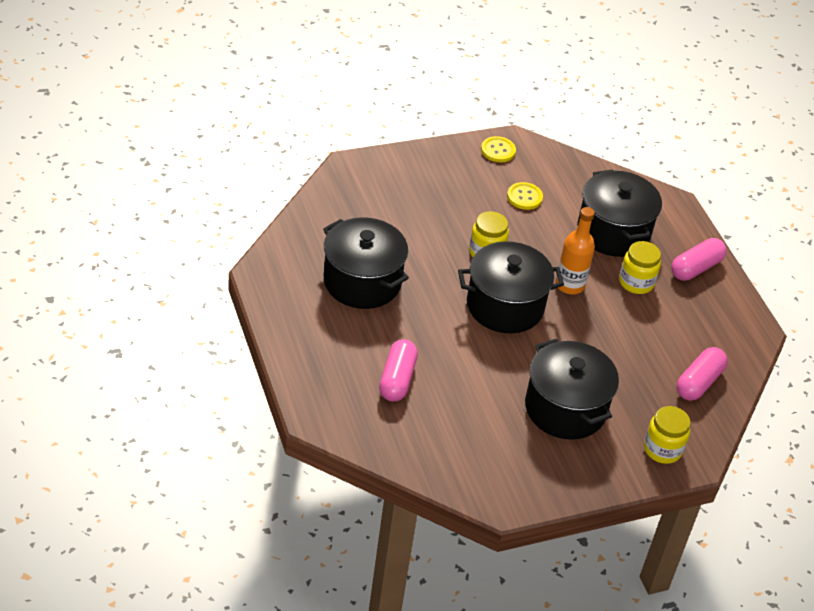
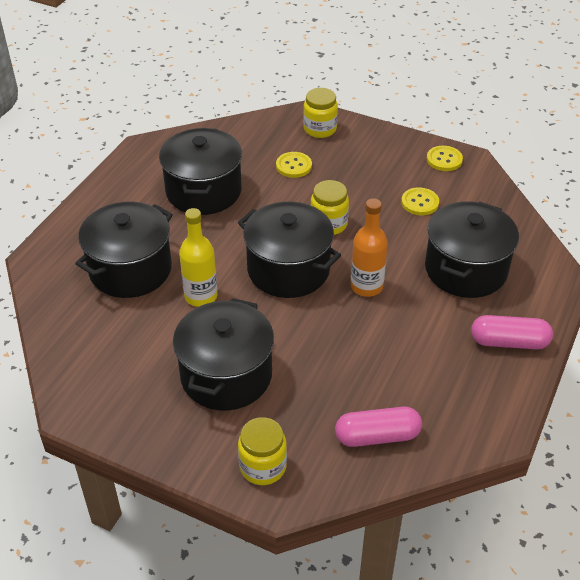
camera: 50 degrees right, 0 degrees up
(397, 379) = (130, 269): pink capsule -> black pot
(400, 219) = (293, 166): none -> yellow button
(474, 365) = (201, 296): none -> yellow bottle
(636, 282) = (431, 319): yellow jar -> yellow jar (320, 129)

